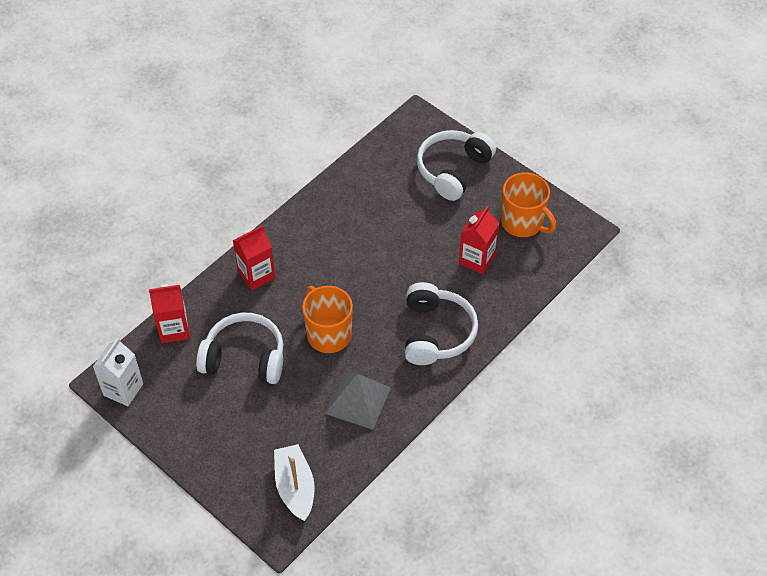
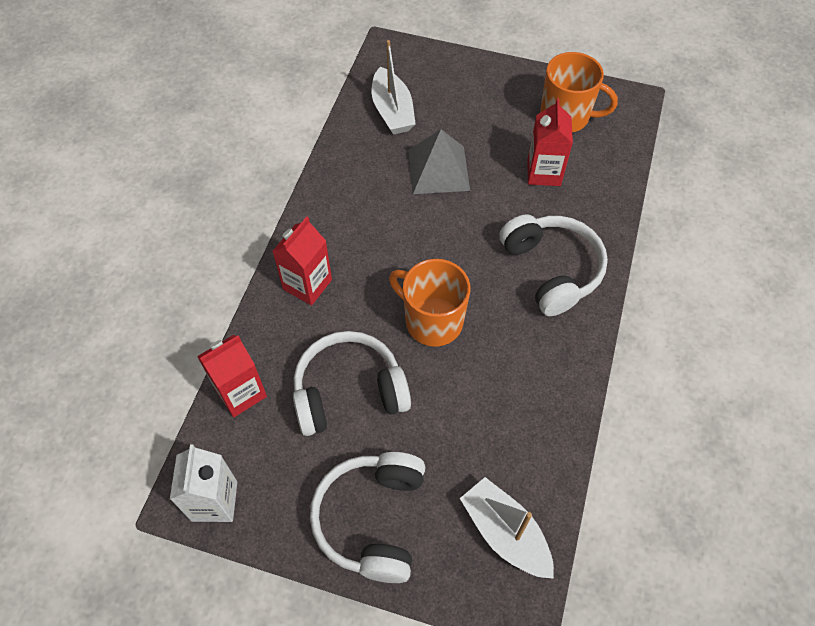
camera: 25 degrees left, 5 degrees up
(358, 400) = (514, 386): grey pyramid -> grey pyramid (438, 169)
(390, 169) = (392, 111): none -> white boat
(453, 170) = (460, 88): white headphones -> white headphones (372, 519)

